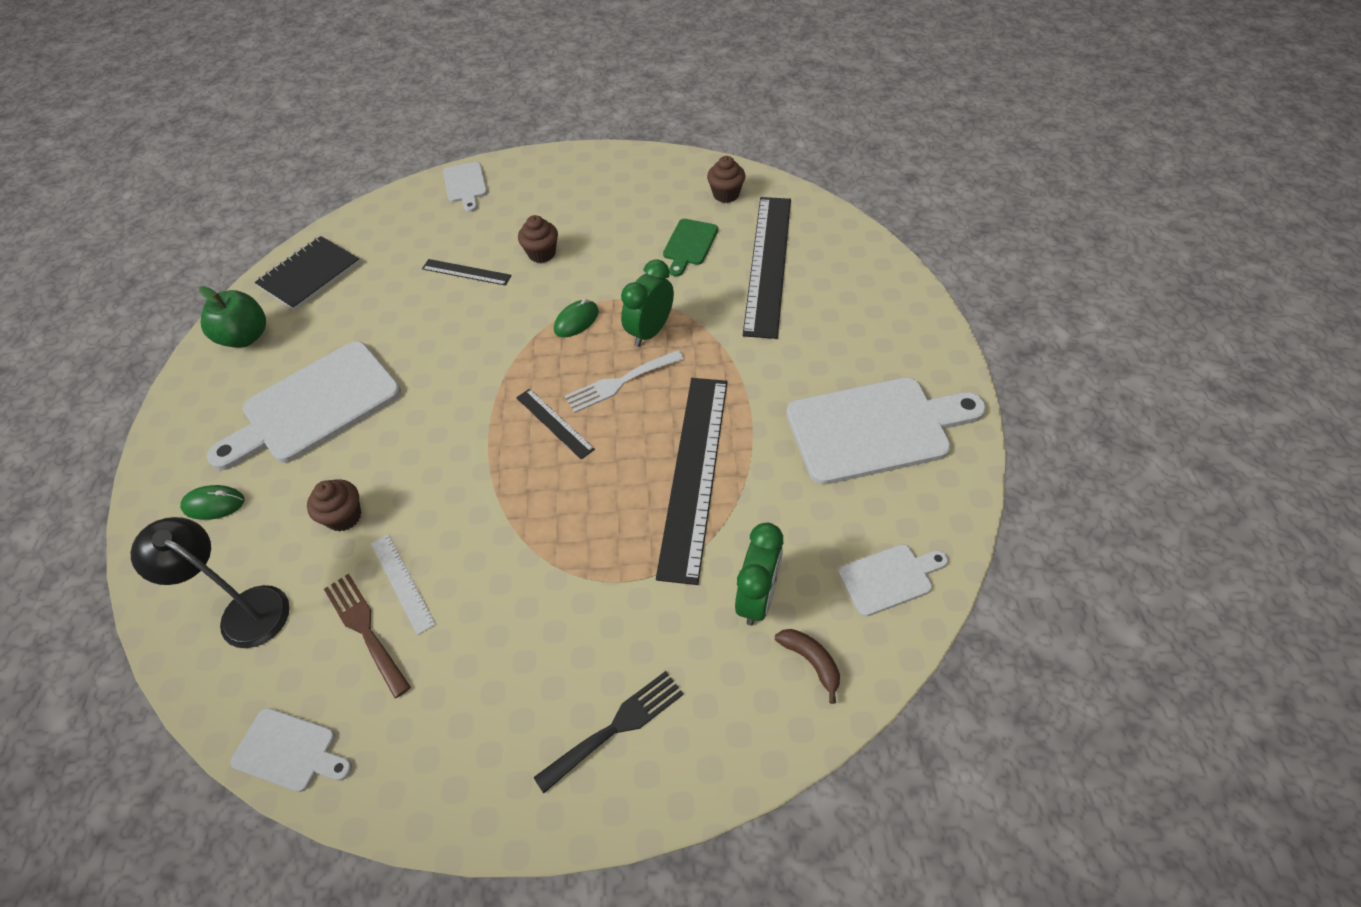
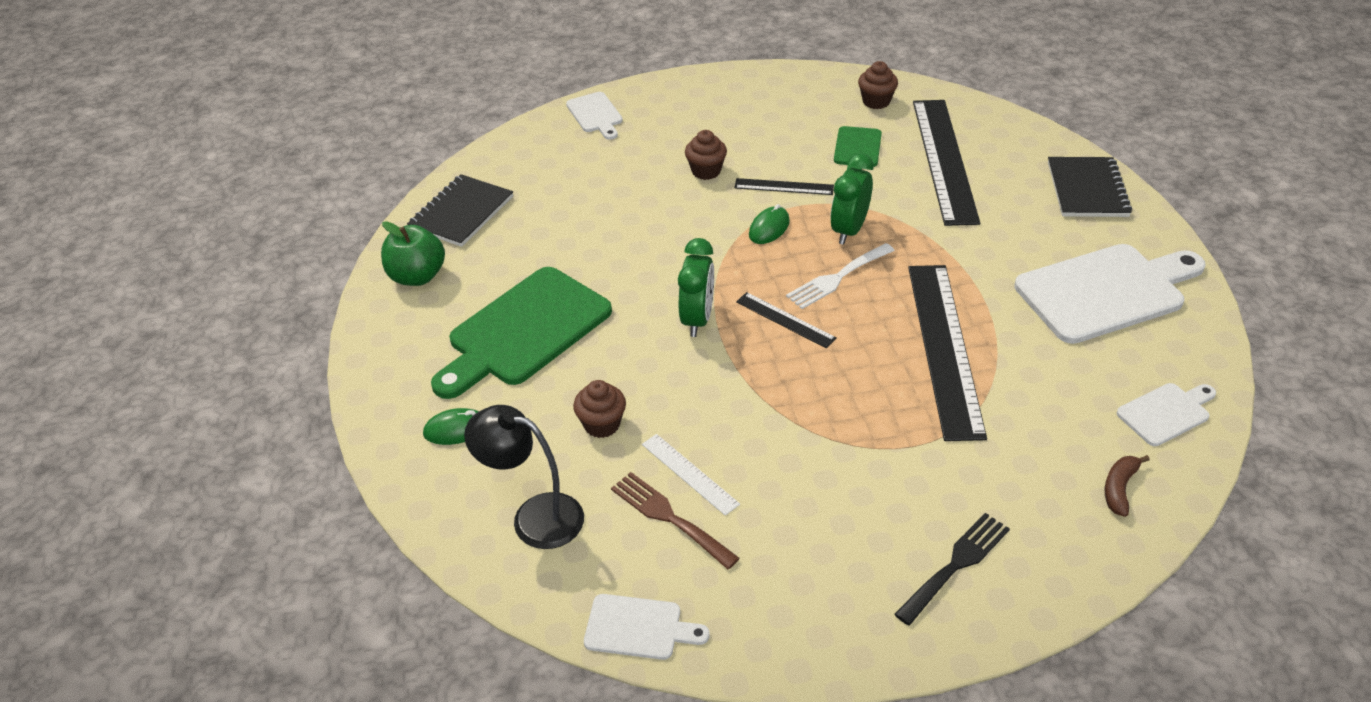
camera: 10 degrees left, 10 degrees down
(314, 406) = (524, 331): white cutting board -> green cutting board
(466, 272) = (632, 195): black ruler -> black ruler (784, 186)
(757, 597) = (1048, 443): green clock -> green clock (697, 319)
(811, 661) = (1119, 488): brown banana -> brown banana turned 105 degrees counterclockwise
(896, 311) = (1087, 189): none -> black notebook

